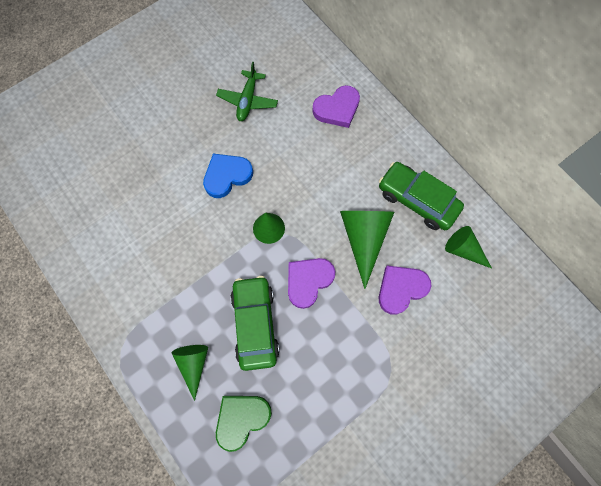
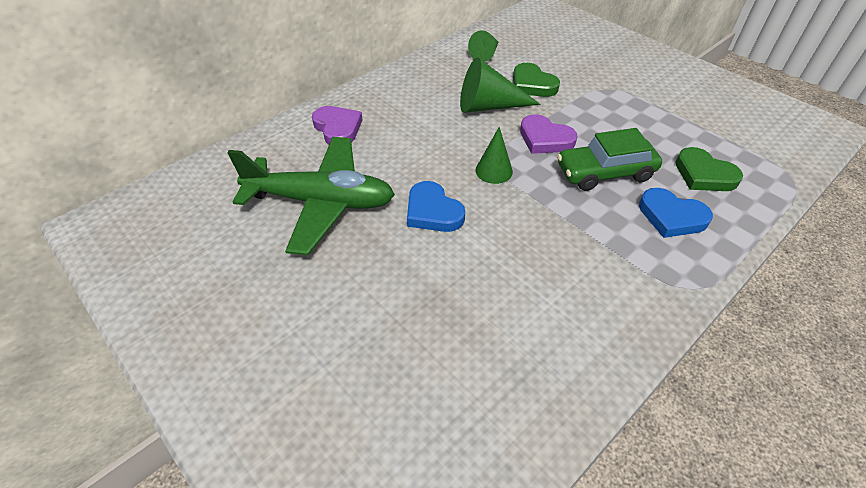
camera: 95 degrees left, 25 degrees down
(194, 364) = (671, 216): green cone -> blue heart
(248, 100) = (321, 202): green plane -> green plane, size x1.98
(401, 289) = (532, 84): purple heart -> green heart
(417, 200) = (442, 77): green car -> none

